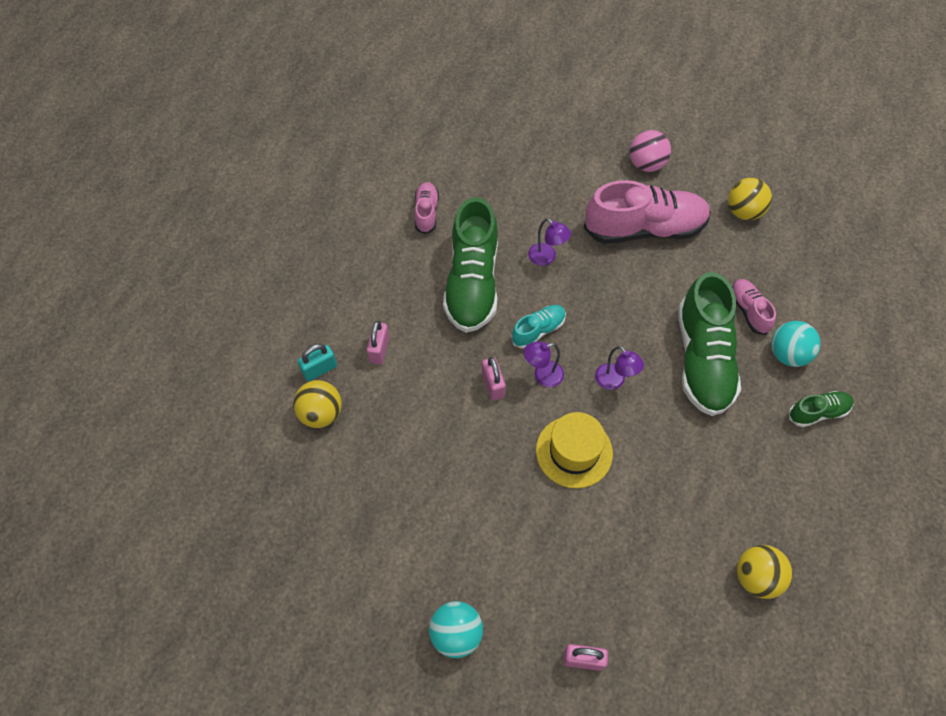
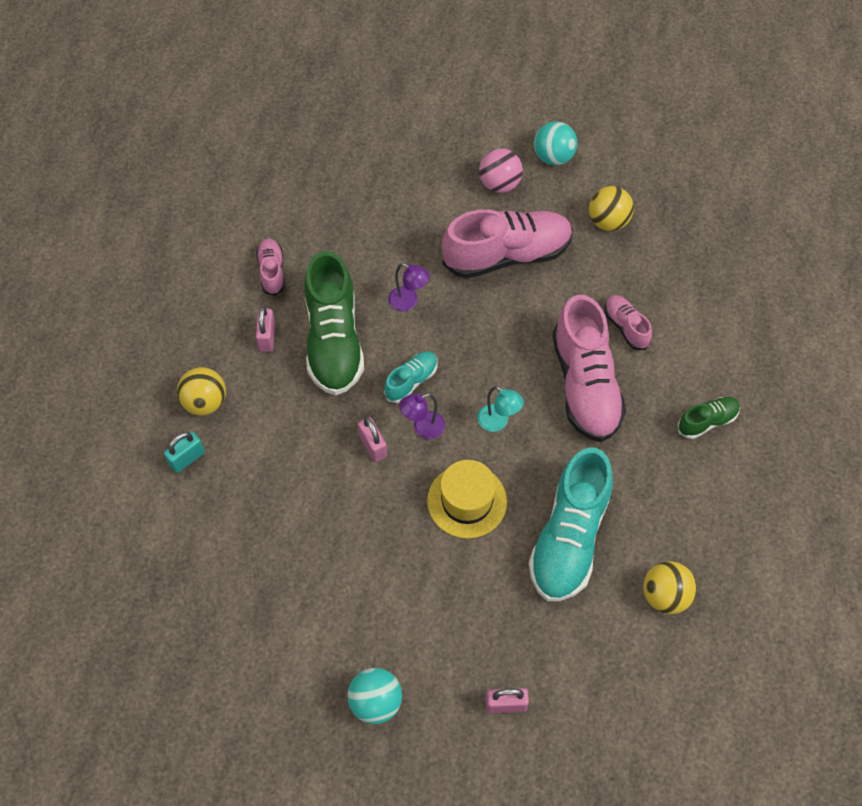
camera: 10 degrees left, 0 degrees up
(321, 413) = (197, 504): yellow ball -> yellow ball (205, 402)
(379, 350) = (247, 428): pink padlock -> pink padlock (267, 337)
(614, 381) = (498, 422): purple lamp -> turquoise lamp
(668, 504) = (569, 538): none -> turquoise shoe
(703, 359) = (585, 385): green shoe -> pink shoe
(788, 354) = (671, 366): turquoise ball -> turquoise ball (553, 157)

